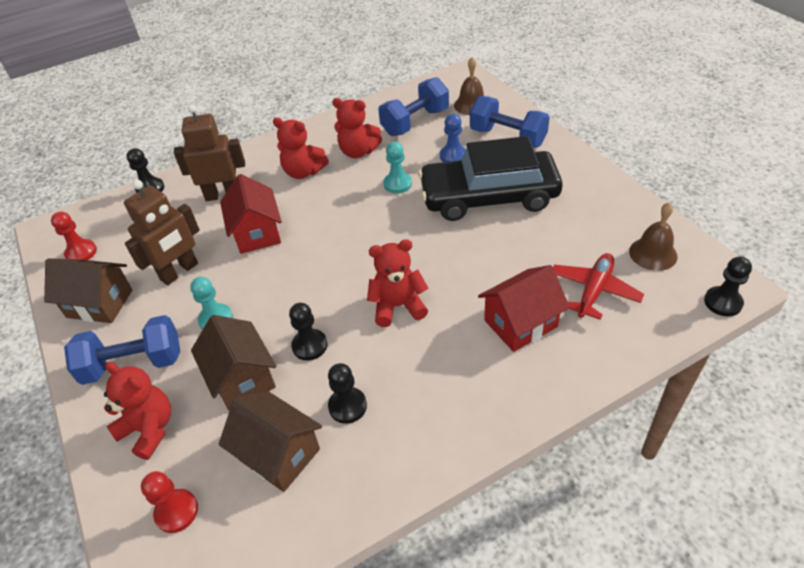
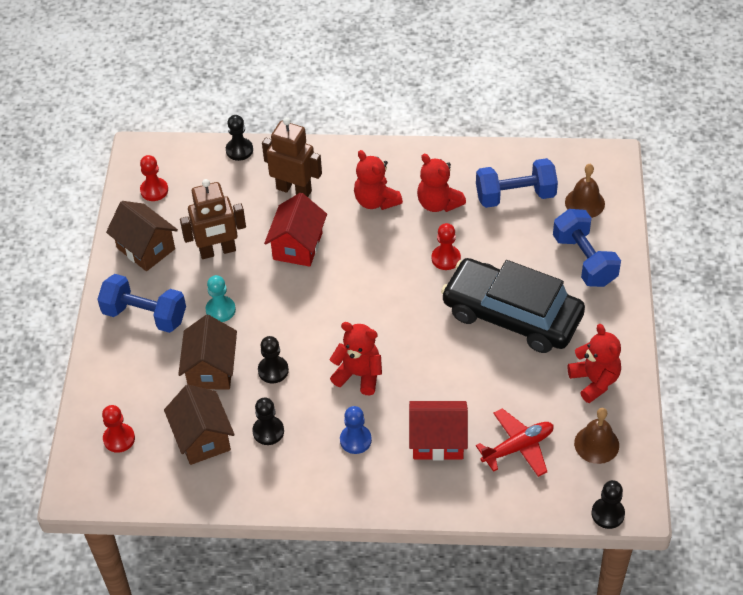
camera: 30 degrees right, 5 degrees up
(149, 429) = (130, 372): red teddy bear -> red teddy bear (594, 381)
(397, 184) = (446, 258): turquoise pawn -> red pawn
(453, 156) = (518, 254): blue pawn -> blue pawn (355, 440)

